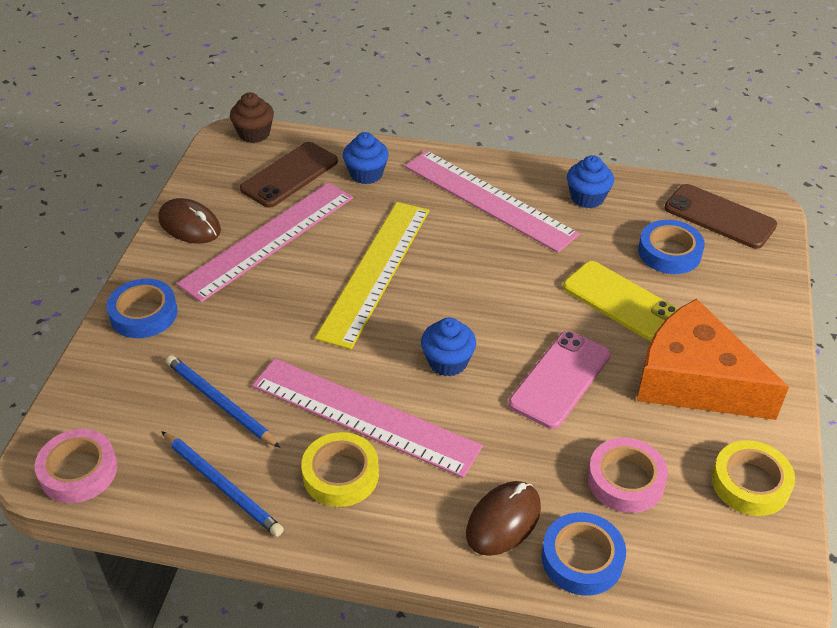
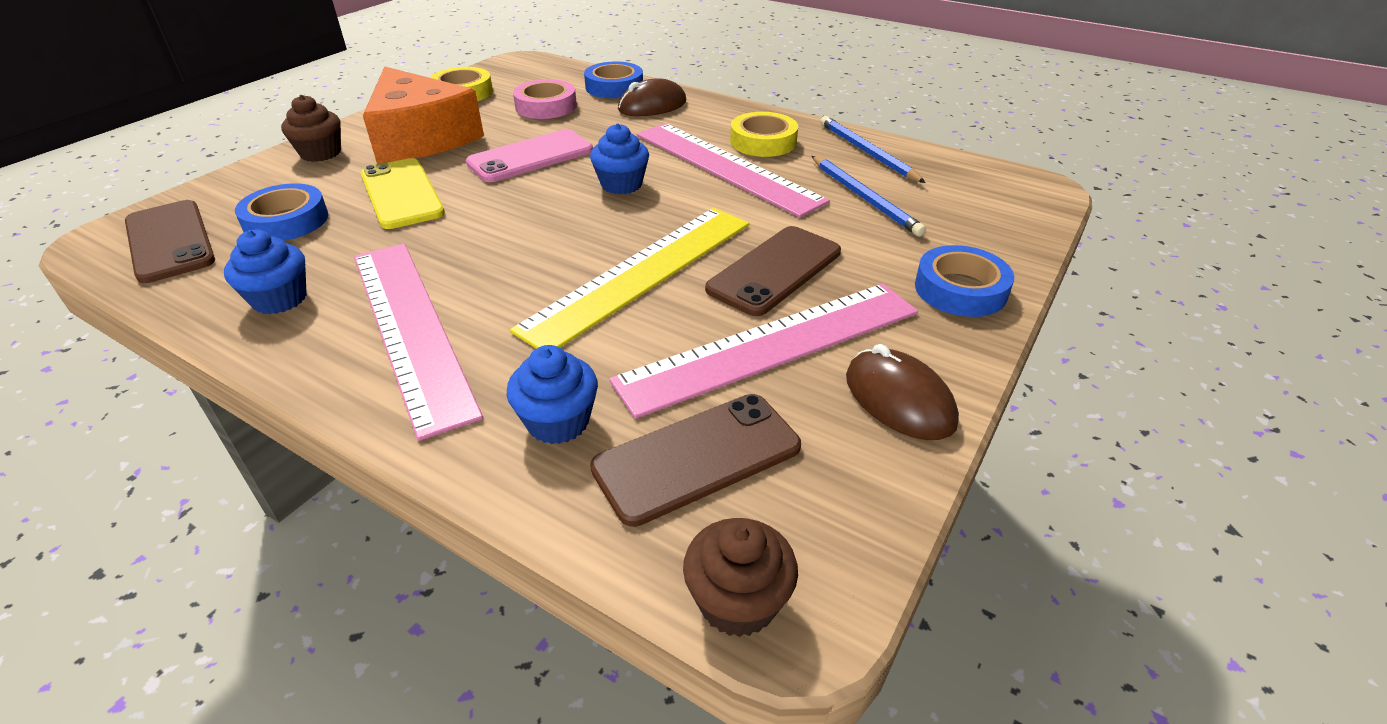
camera: 160 degrees left, 5 degrees down
(78, 471) = (1003, 180): pink tape -> none
(281, 298) = (774, 270): none -> brown phone
(753, 331) = (321, 153): none -> brown cupcake

